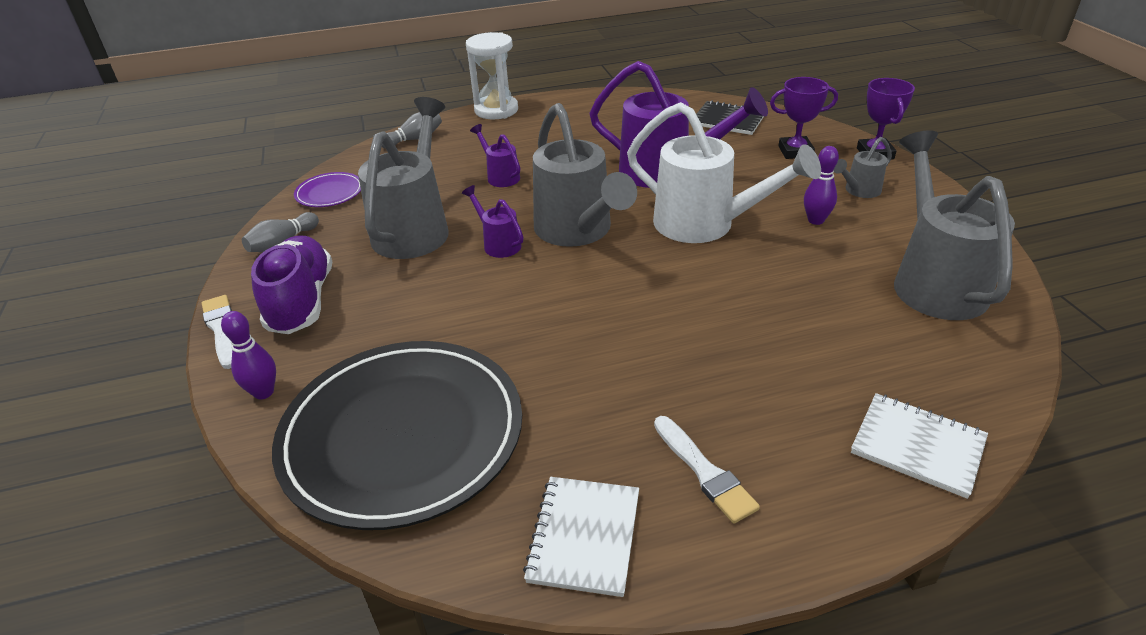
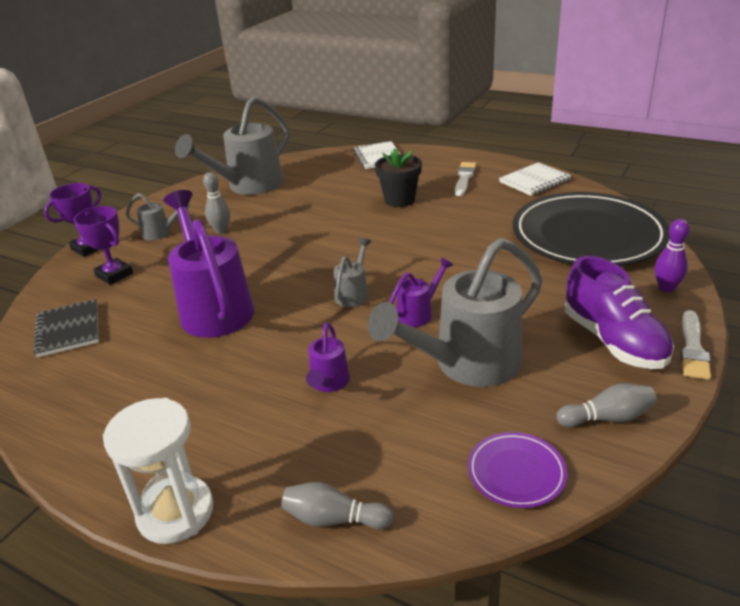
camera: 135 degrees left, 5 degrees down
(301, 302) = (613, 341): purple shoe -> purple shoe turned 60 degrees counterclockwise
(498, 244) = (418, 313): purple watering can -> purple watering can turned 135 degrees counterclockwise
(577, 231) = (353, 294): grey watering can -> grey watering can, size x0.47
(705, 225) = (276, 258): white watering can -> none
(721, 365) = (399, 200): none -> black flower pot
(815, 220) = (221, 231): purple bowling pin -> grey bowling pin

